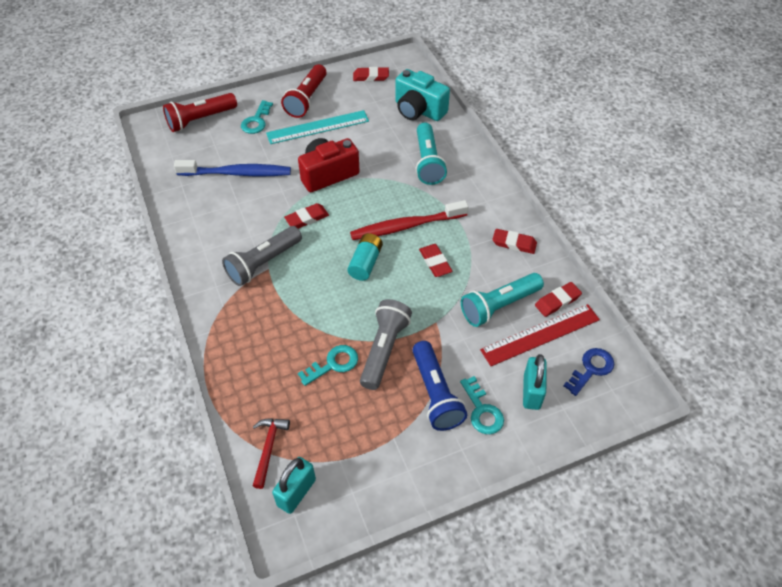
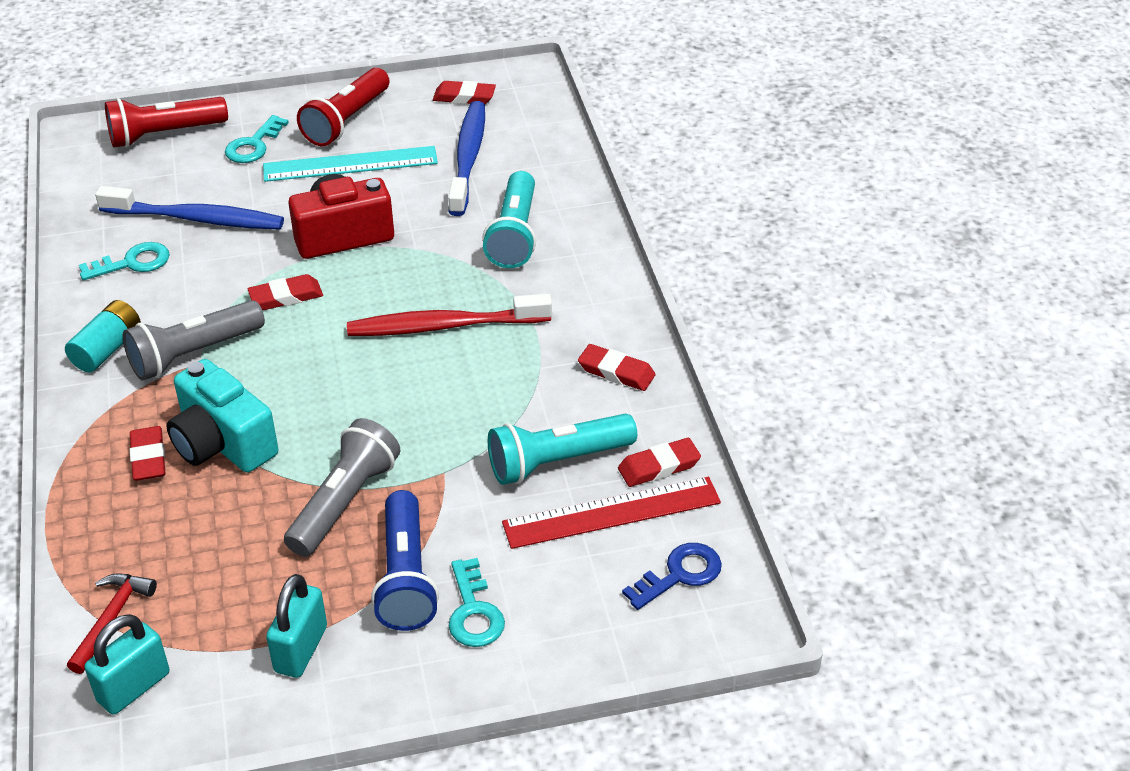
camera: 10 degrees right, 10 degrees down
(333, 364) = (255, 513): turquoise key -> turquoise key (132, 263)
(365, 263) = (358, 373): turquoise battery -> turquoise battery (107, 349)
(385, 116) = (468, 158): none -> blue toothbrush
(418, 110) = (526, 155): turquoise camera -> turquoise camera (222, 443)
(435, 262) = (473, 385): red eraser -> red eraser (148, 457)
(531, 392) = (566, 595): turquoise padlock -> turquoise padlock (301, 649)

